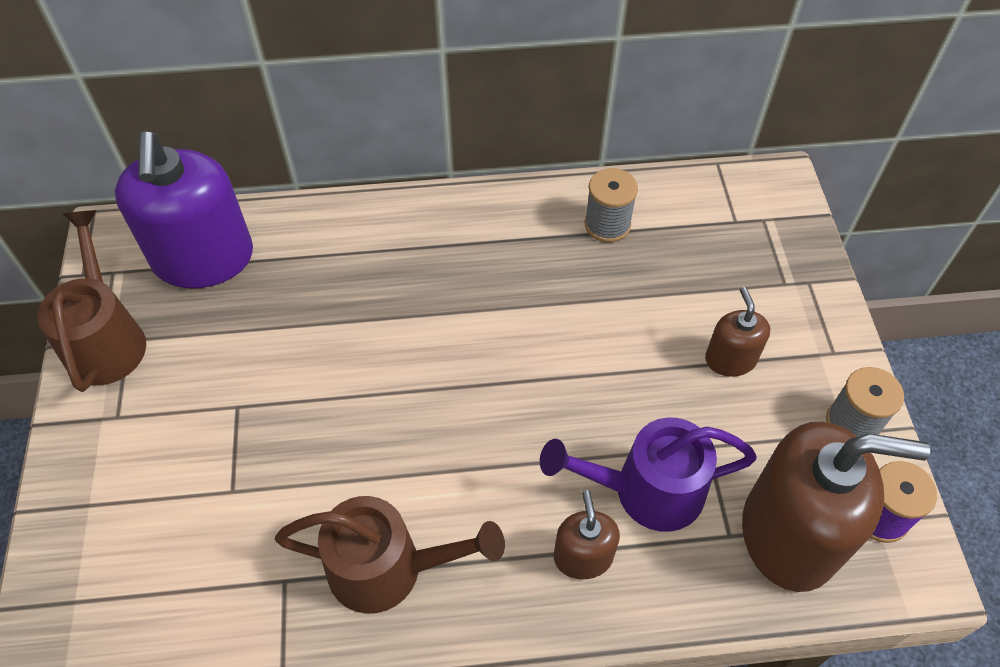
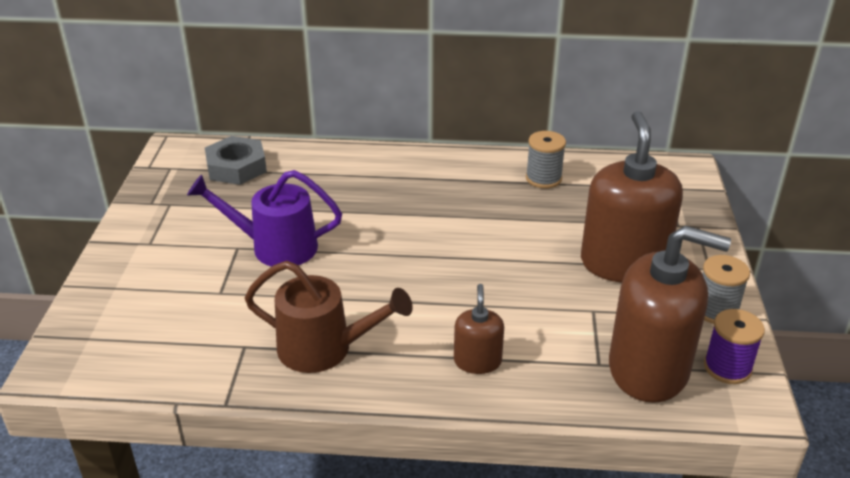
camera: 10 degrees right, 20 degrees down
(106, 338) = (155, 201): brown watering can -> none
(203, 258) = (236, 167): purple soap dispenser -> grey nut
(645, 491) = (537, 330): purple watering can -> purple watering can (274, 247)
(730, 359) = (623, 263): brown soap dispenser -> brown soap dispenser, size x2.06

